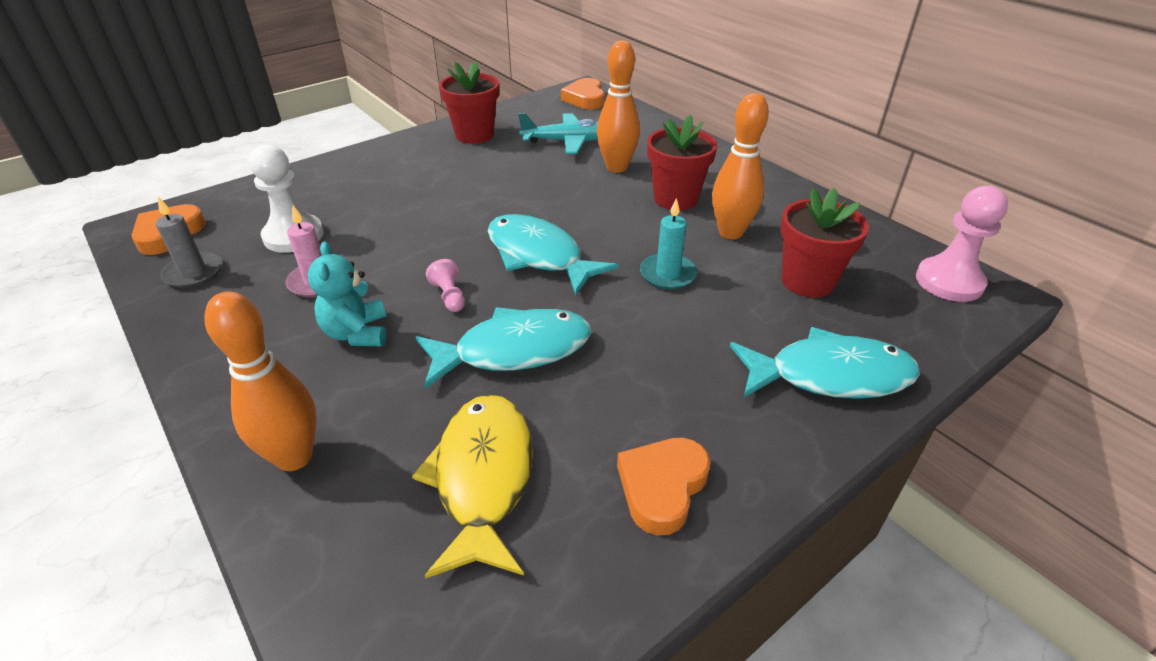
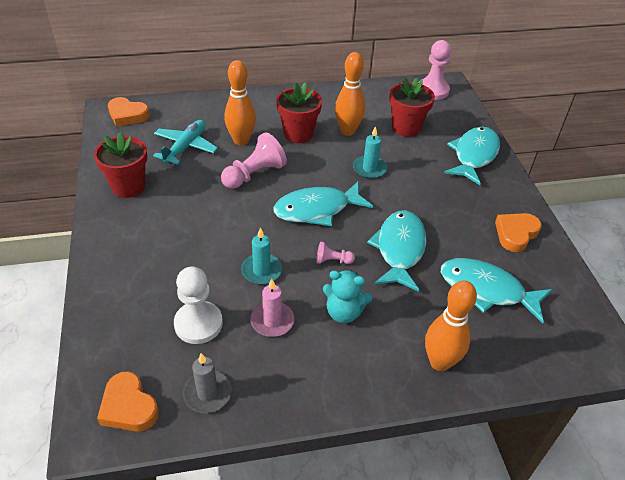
camera: 65 degrees left, 5 degrees up
(398, 249) = (261, 271): none -> turquoise candle
(483, 478) = (486, 290): yellow fish -> turquoise fish
(564, 194) = (254, 174): none -> pink pawn
(662, 487) = (515, 234): orange heart -> orange heart turned 75 degrees clockwise

